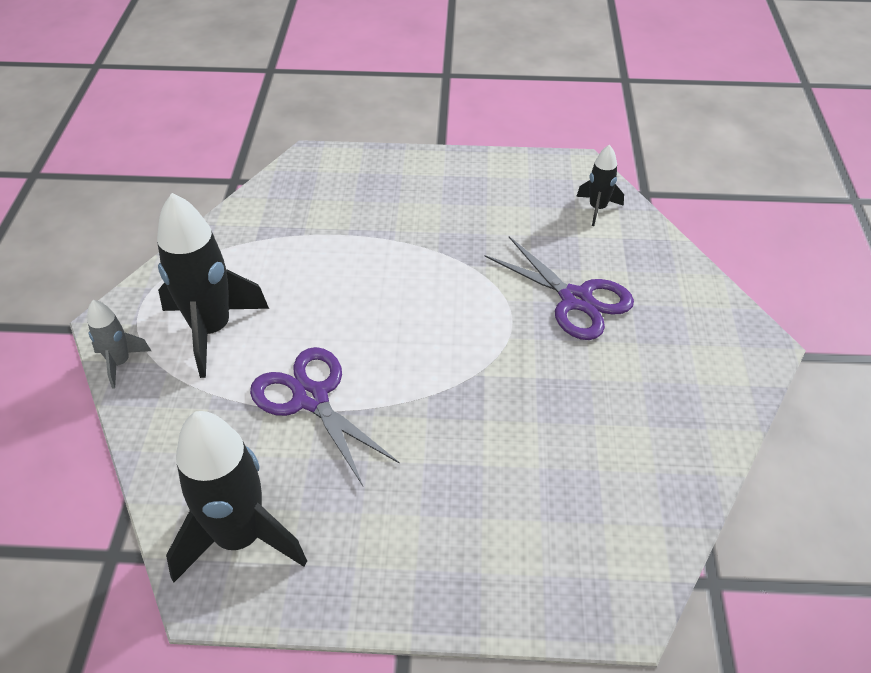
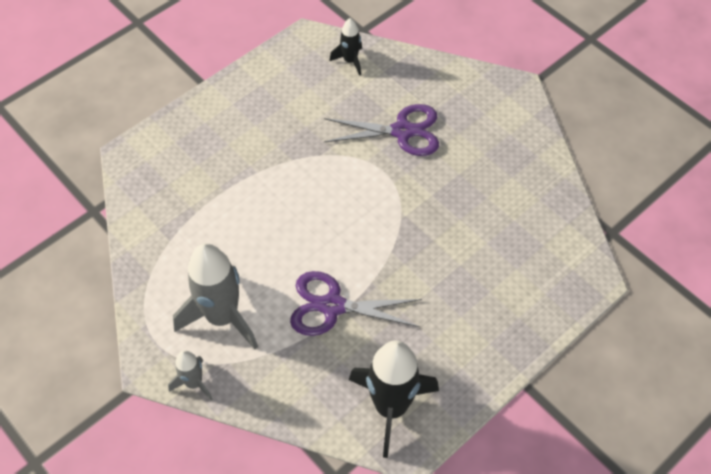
camera: 45 degrees left, 10 degrees up
(212, 330) = (222, 317): black rocket -> grey rocket

